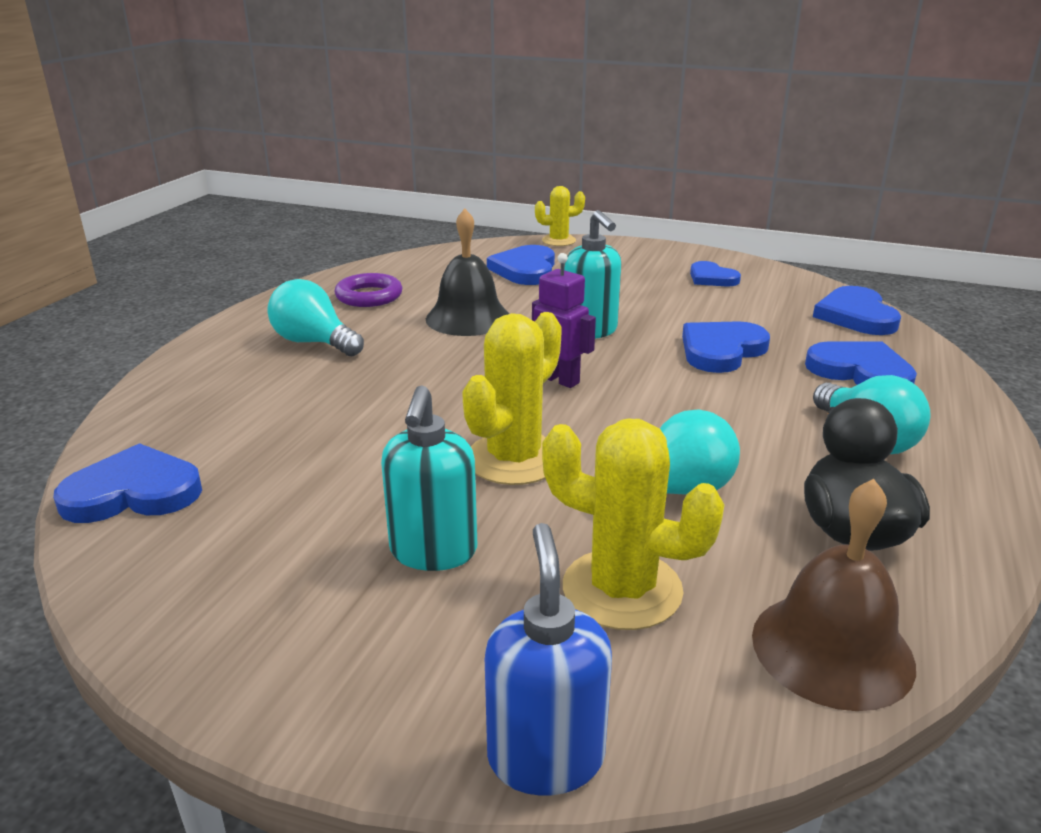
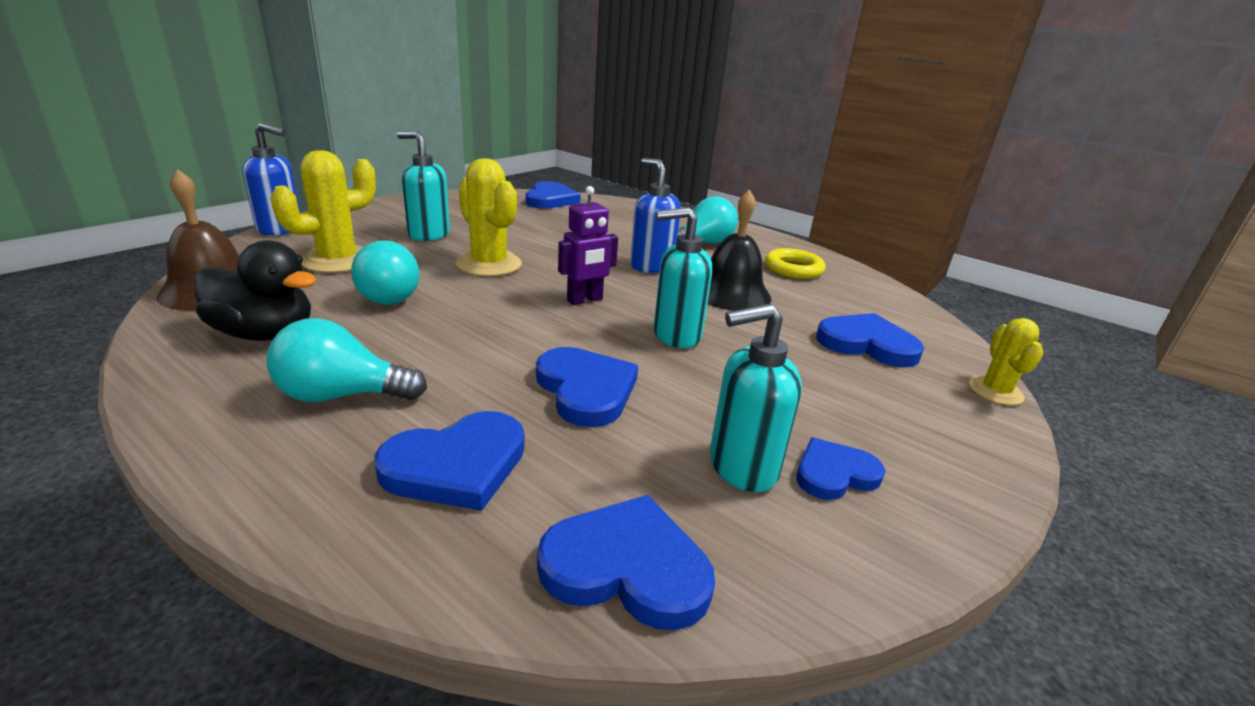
camera: 105 degrees right, 0 degrees up
(369, 296) = (793, 269): purple ring -> yellow ring
(424, 361) = (651, 266): none -> blue soap dispenser
(739, 298) = (741, 467): none -> turquoise soap dispenser

